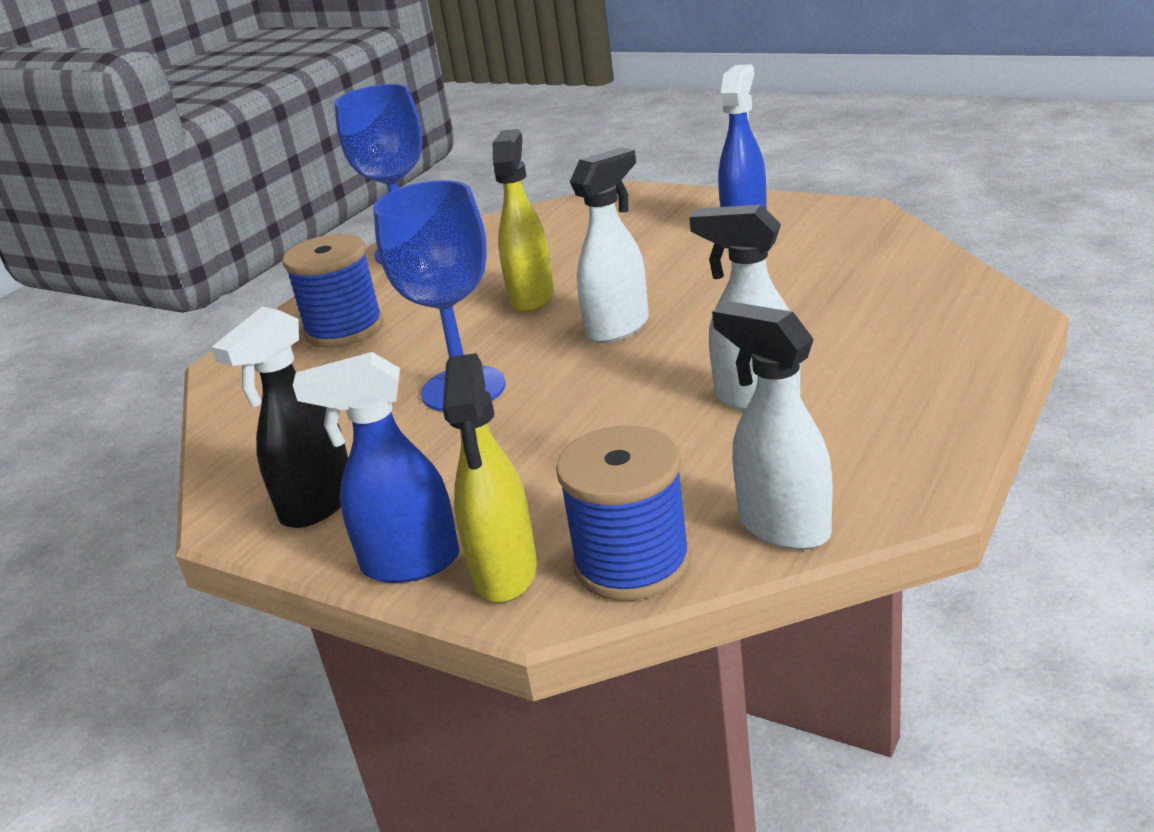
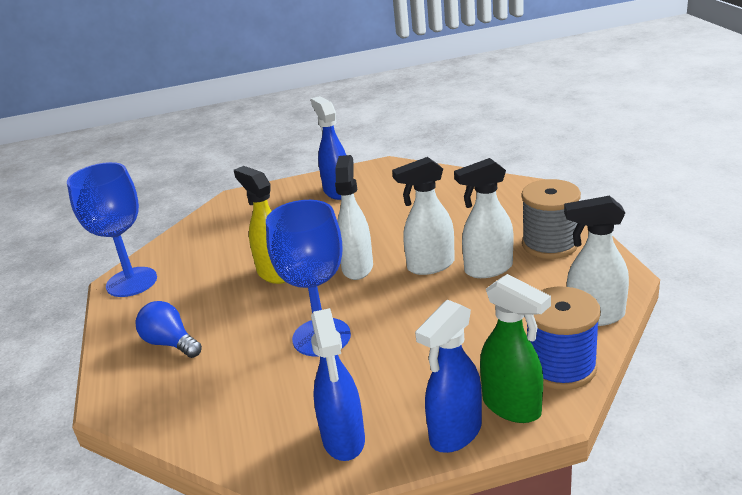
camera: 45 degrees left, 0 degrees up
(317, 505) = (344, 440): black spray bottle -> blue spray bottle
(344, 329) = (170, 343): blue spool -> blue light bulb
(505, 574) = (512, 407): yellow spray bottle -> green spray bottle
(696, 362) = (430, 266): none -> white spray bottle
(892, 403) = (550, 244): none -> grey spool

